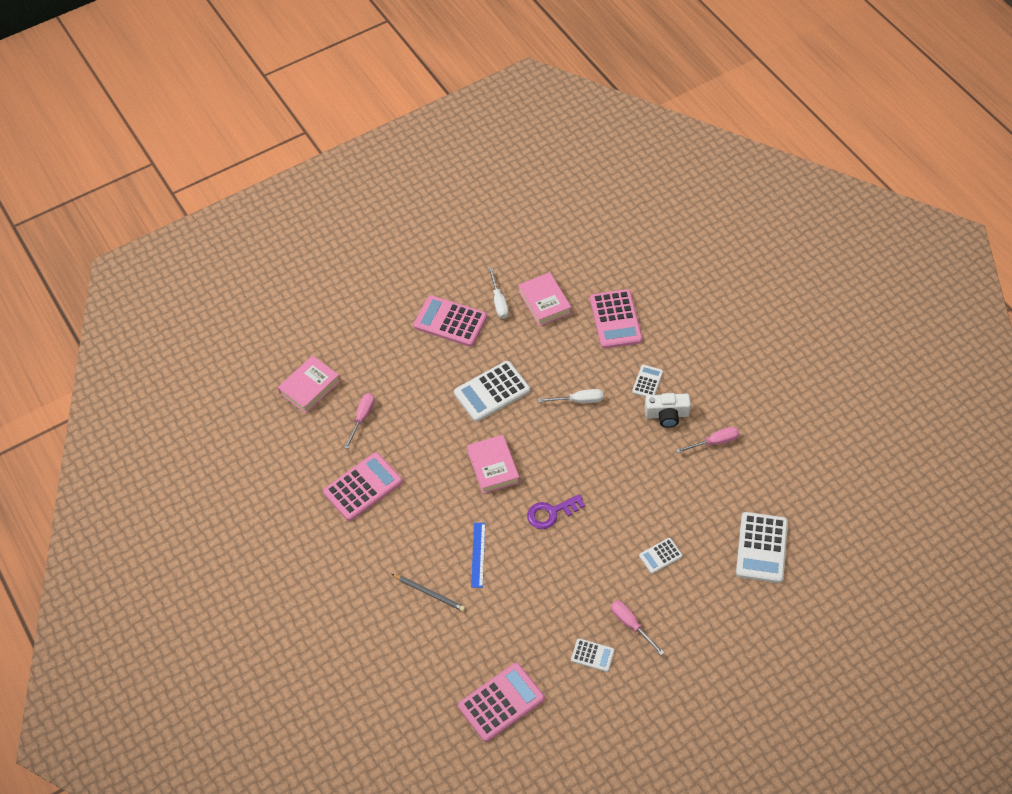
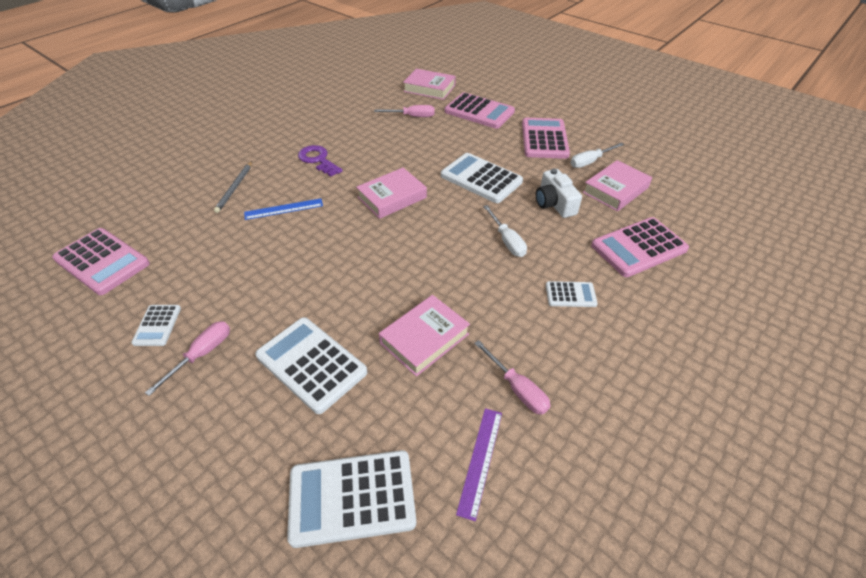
camera: 70 degrees right, 10 degrees down
(363, 487) = (341, 130): pink calculator -> pink calculator (479, 112)
(551, 513) = (348, 250): purple key -> purple key (318, 160)
(659, 483) = (424, 338): none -> pink book
(660, 556) = (311, 364): white calculator -> white calculator, size x1.90
(667, 414) = (533, 324): white camera -> white camera (554, 203)
(756, 478) = (480, 460): none -> purple ruler

